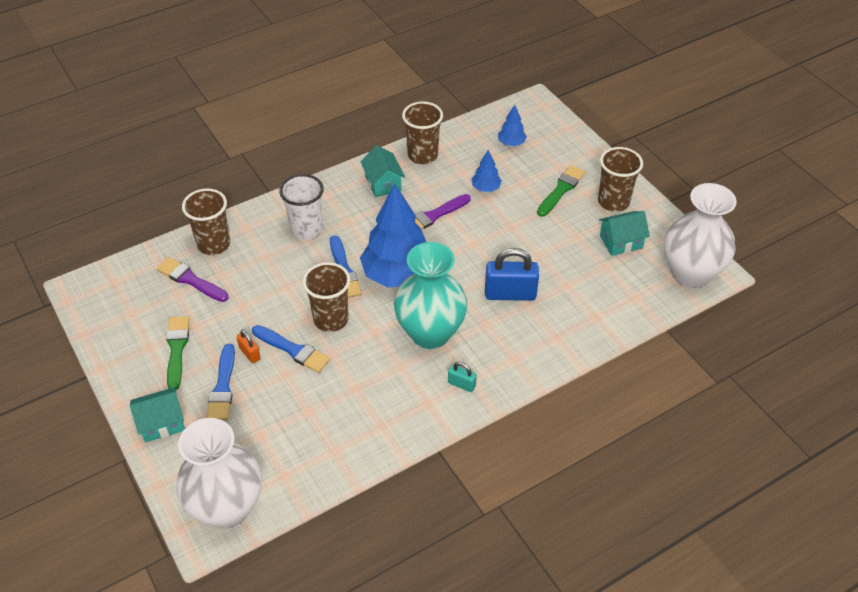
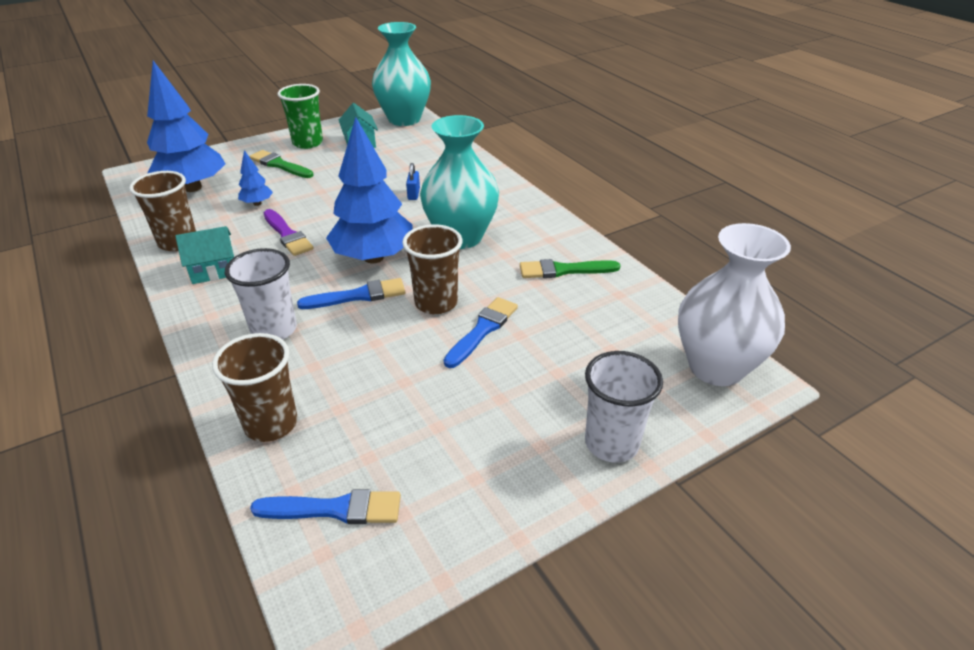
camera: 90 degrees left, 10 degrees down
(162, 423) = (611, 443): turquoise house -> white cup
(177, 349) = (480, 443): green brush -> green brush (564, 270)
(190, 280) = (342, 444): purple brush -> none
(223, 387) = (544, 387): blue brush -> blue brush (335, 509)
(250, 353) = (488, 367): orange padlock -> none
(461, 384) = (525, 220): turquoise padlock -> none
(510, 294) = (413, 194): blue padlock -> blue padlock, size x0.50
(511, 143) = (192, 188): blue tree -> blue tree, size x2.26
(613, 202) = (307, 143): brown cup -> green cup
(690, 274) = (404, 119): white vase -> turquoise vase

